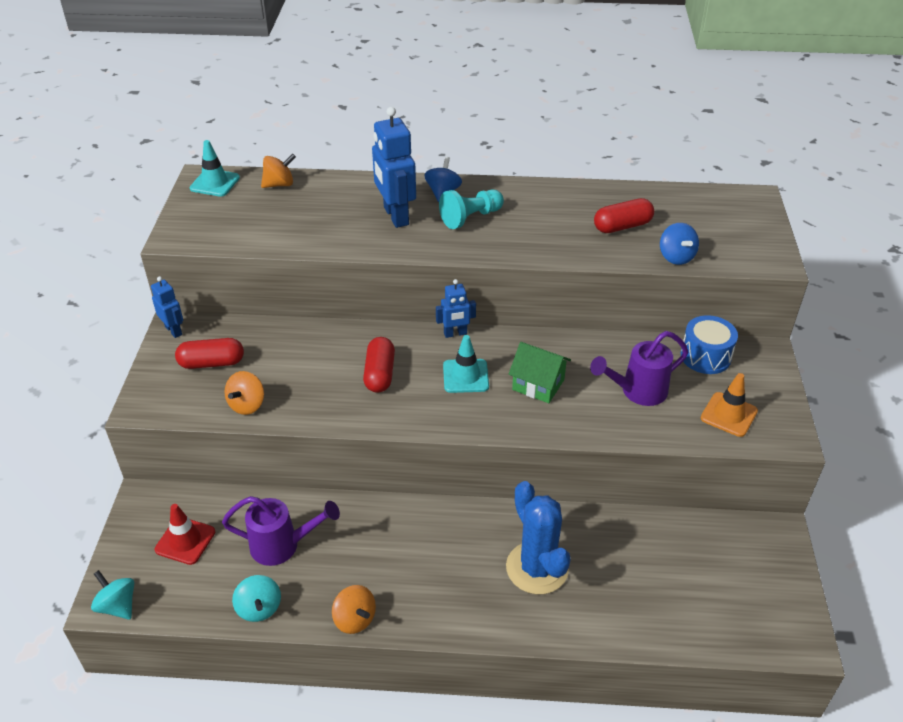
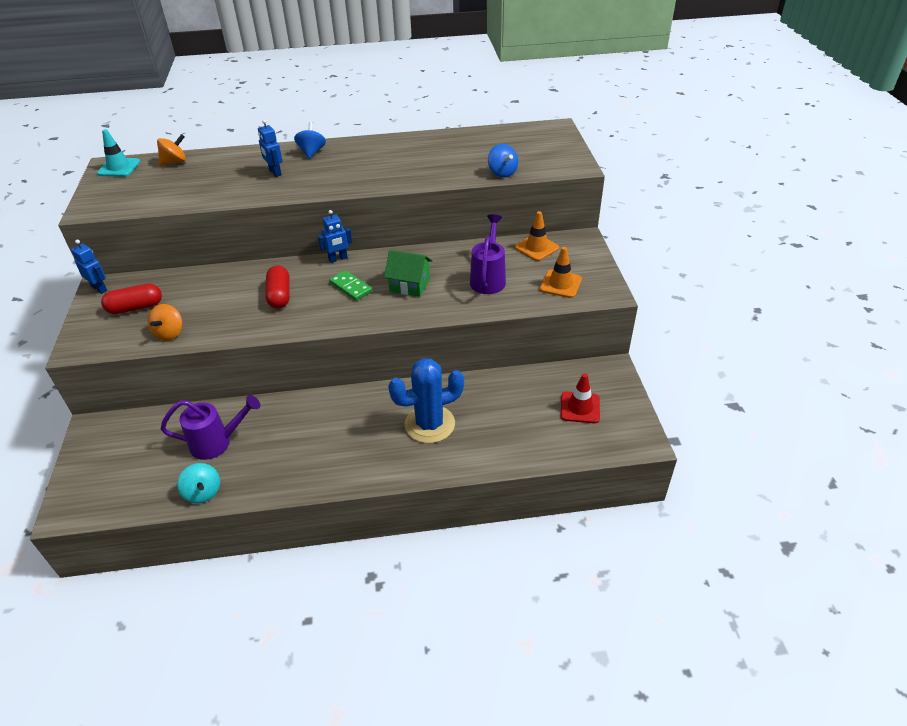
camera: 10 degrees left, 0 degrees up
(118, 606) = (78, 512): turquoise spinning top -> none
(185, 541) = (132, 453): red traffic cone -> red traffic cone (580, 407)
(354, 619) = (285, 487): orange spinning top -> none
(395, 216) = (275, 172): blue robot -> blue robot, size x0.56
(465, 376) = (350, 287): turquoise traffic cone -> green domino
(471, 218) = (336, 166): turquoise pawn -> none
(537, 568) = (429, 424): blue cactus -> blue cactus turned 75 degrees counterclockwise
(622, 226) = (458, 158): red capsule -> none
(638, 392) = (488, 279): purple watering can -> purple watering can turned 135 degrees clockwise
(705, 356) = (536, 248): blue drum -> orange traffic cone

